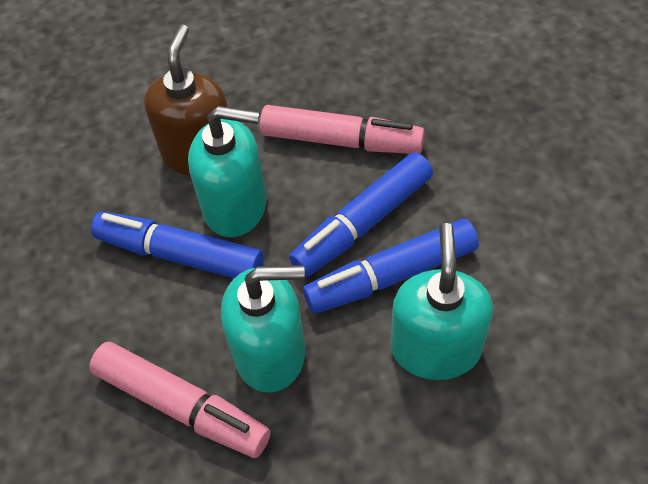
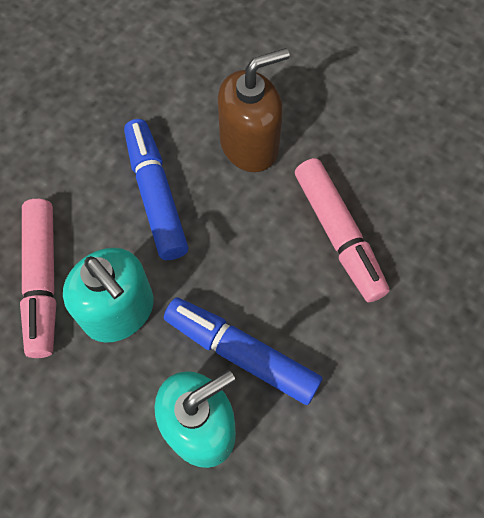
camera: 50 degrees right, 10 degrees up
(236, 206) = (222, 202): turquoise soap dispenser -> none
(362, 223) = (273, 301): blue marker -> none

